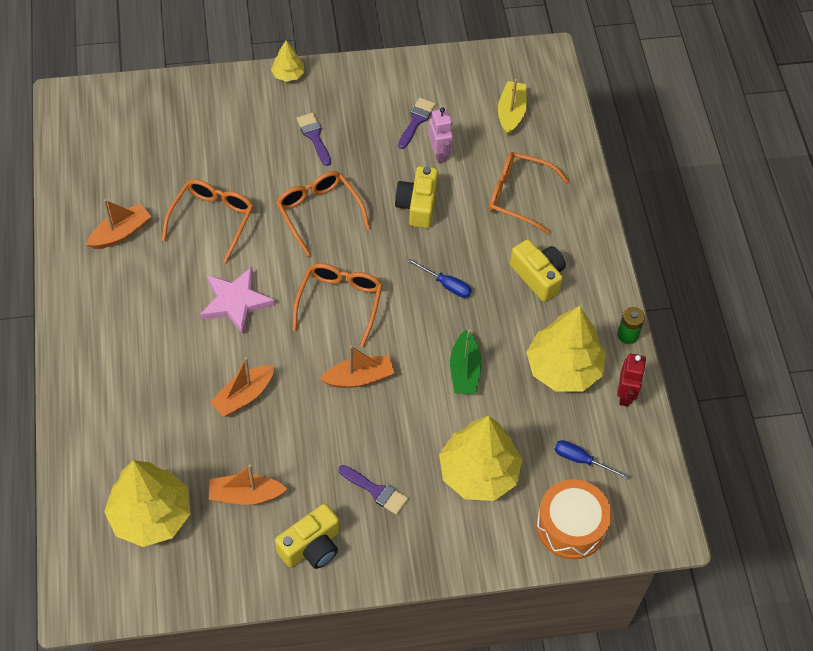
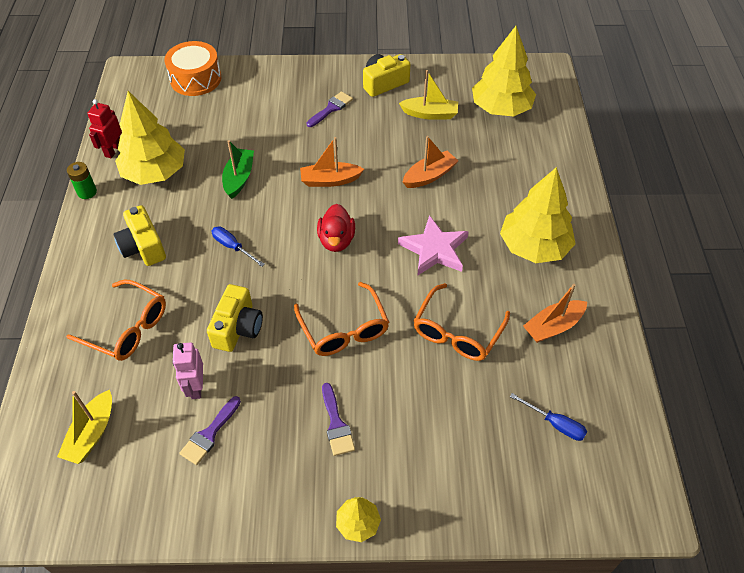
camera: 170 degrees left, 5 degrees down
(245, 495) = (430, 114): orange boat -> yellow boat
(340, 302) = (336, 240): orange glasses -> red duck
(376, 491) = (331, 108): purple brush -> purple brush turned 90 degrees clockwise
(479, 473) = (251, 112): yellow tree -> yellow tree (534, 246)
(581, 460) = (170, 113): blue screwdriver -> blue screwdriver (555, 424)

